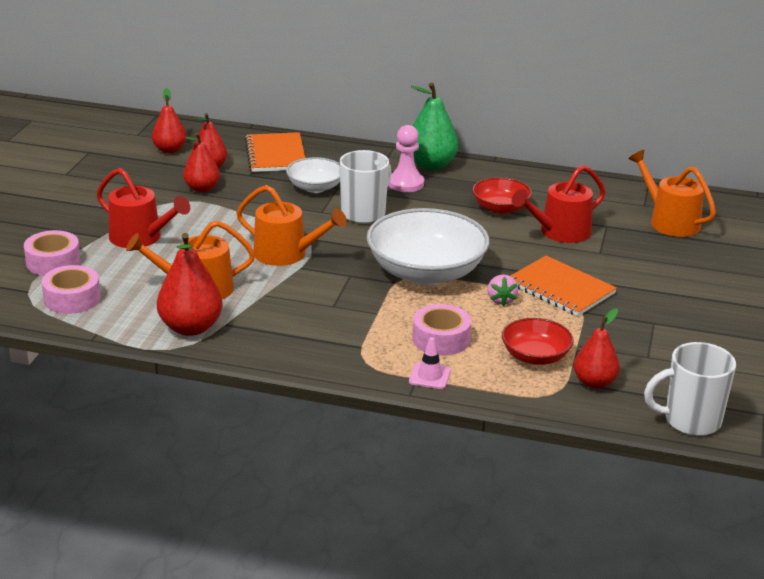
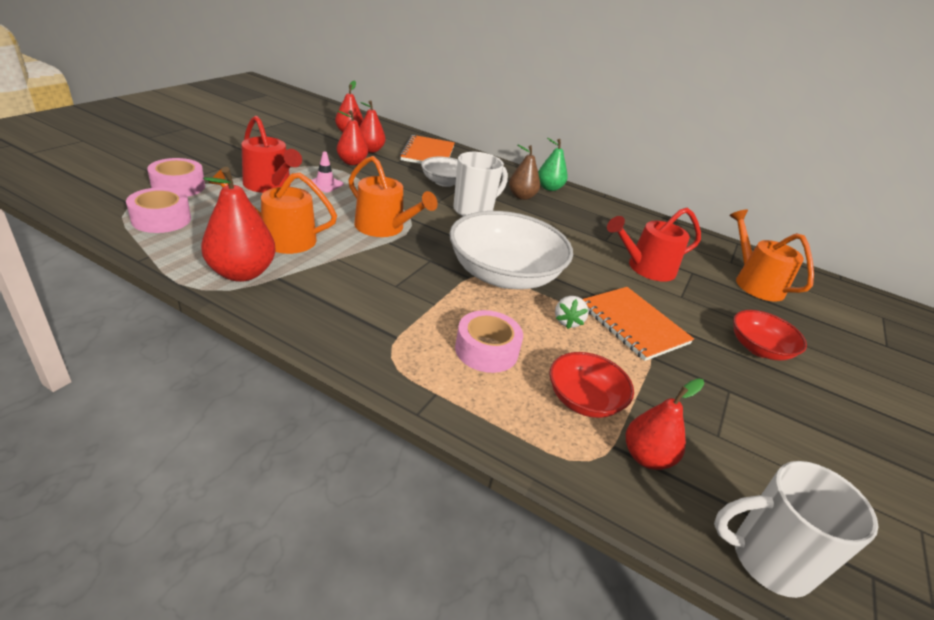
camera: 10 degrees right, 5 degrees up
(405, 183) = (521, 196): pink pawn -> brown pear
(429, 376) = (452, 394): pink traffic cone -> pink traffic cone (325, 184)
(431, 165) = (549, 188): green pear -> green pear, size x0.67
(500, 208) = (596, 234): red bowl -> red bowl (759, 348)
(501, 300) = (567, 321): pink strawberry -> white strawberry

